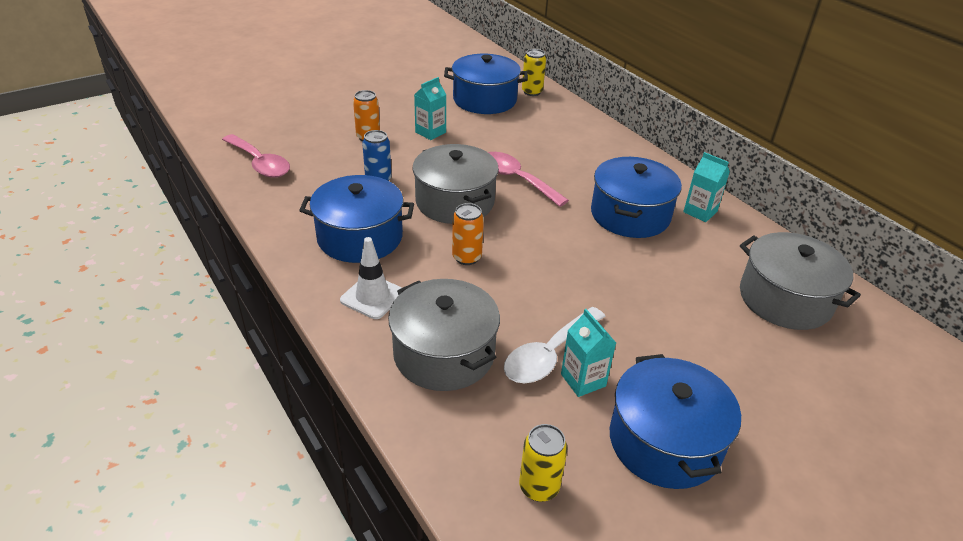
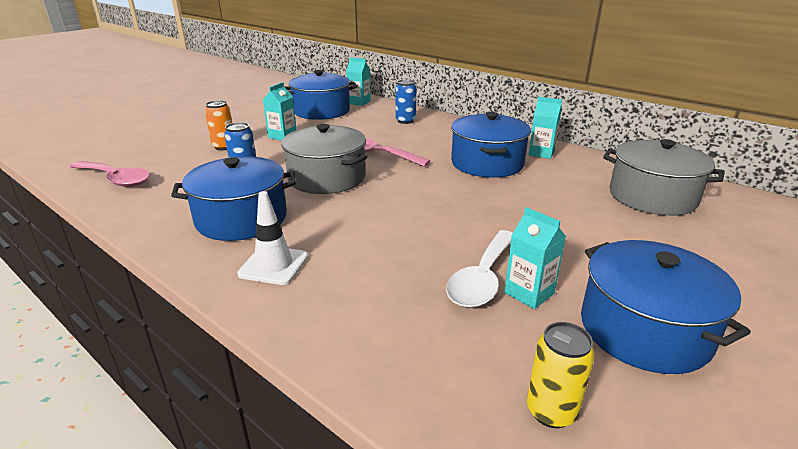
camera: 15 degrees left, 10 degrees down
(444, 353) = (374, 300): grey pot -> none
(466, 257) = (358, 216): orange can -> none
(532, 92) = (359, 102): yellow can -> turquoise carton
(571, 132) = (405, 121): none -> blue can

